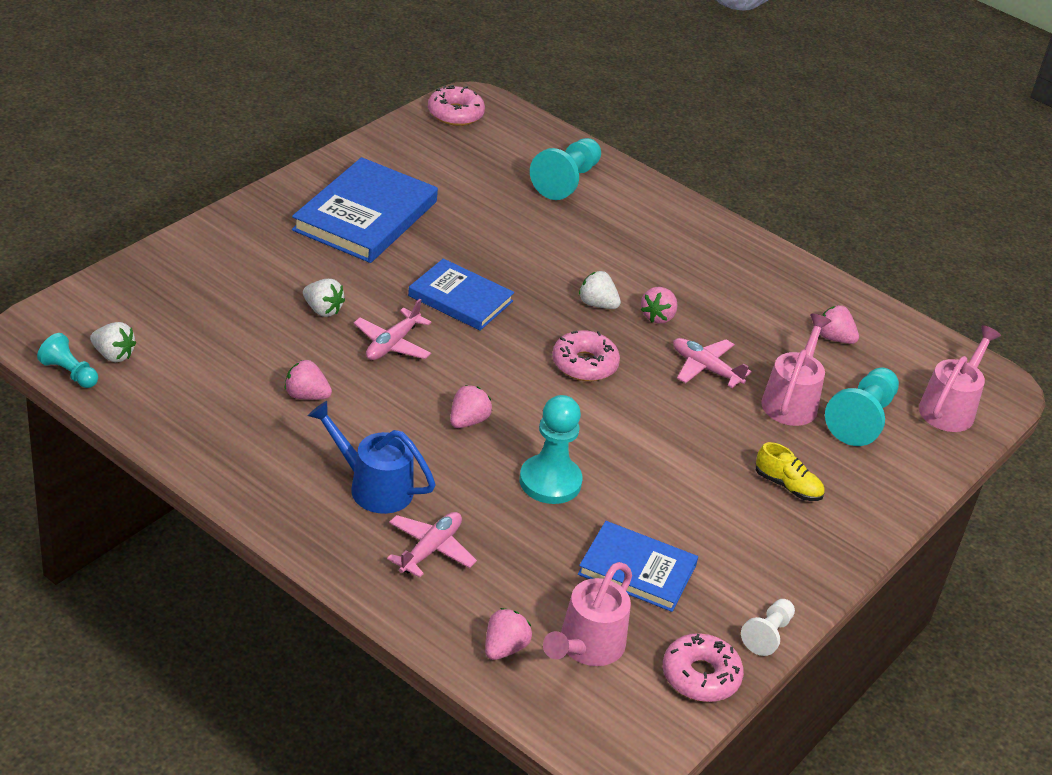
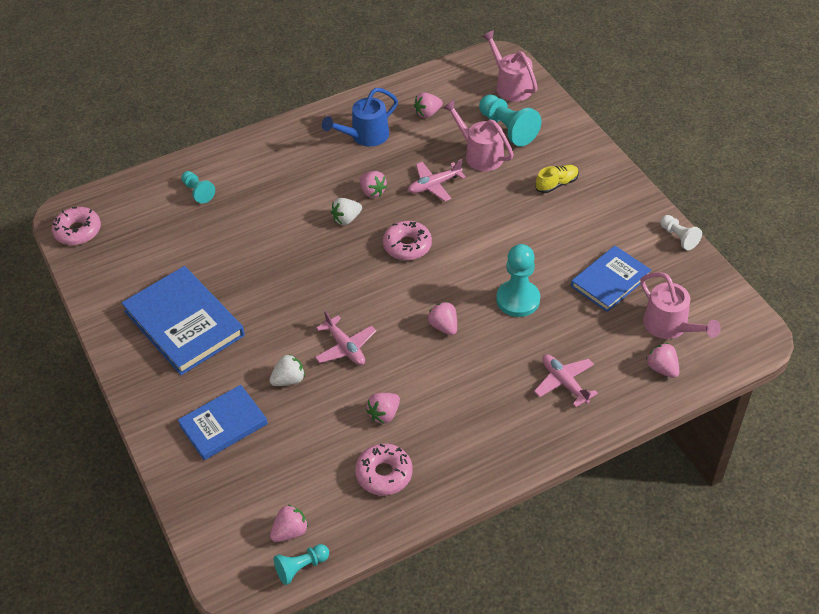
camera: 60 degrees left, 10 degrees up
(113, 355) = (290, 532): white strawberry -> pink strawberry
(372, 486) = (493, 399): blue watering can -> blue watering can (365, 136)
(460, 298) = (309, 293): blue book -> blue book (223, 424)
(566, 181) = (198, 192): turquoise pawn -> turquoise pawn, size x0.59
(700, 676) = (705, 279): pink donut -> pink donut (384, 474)

